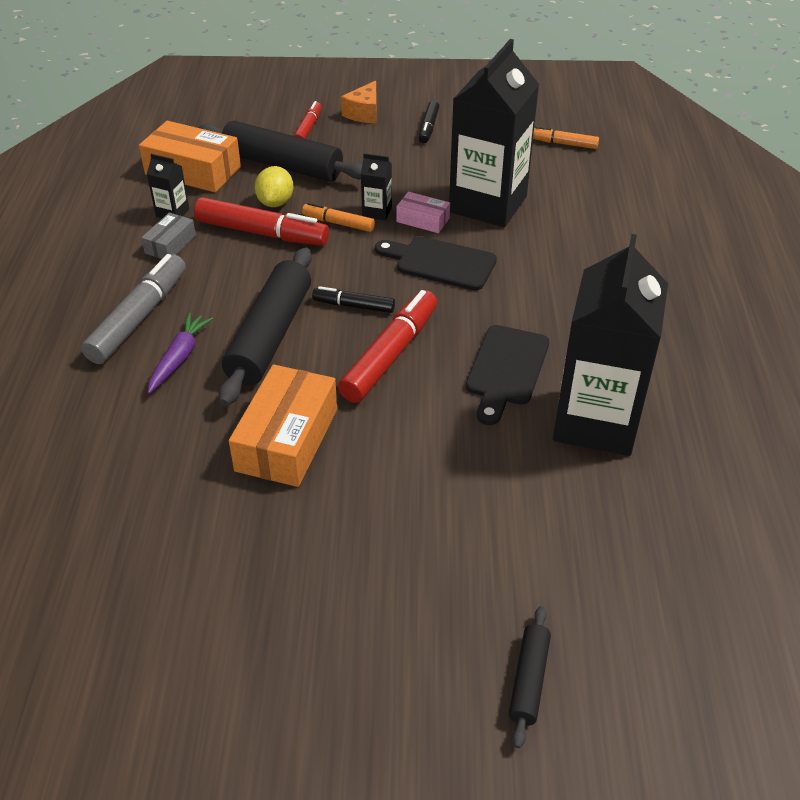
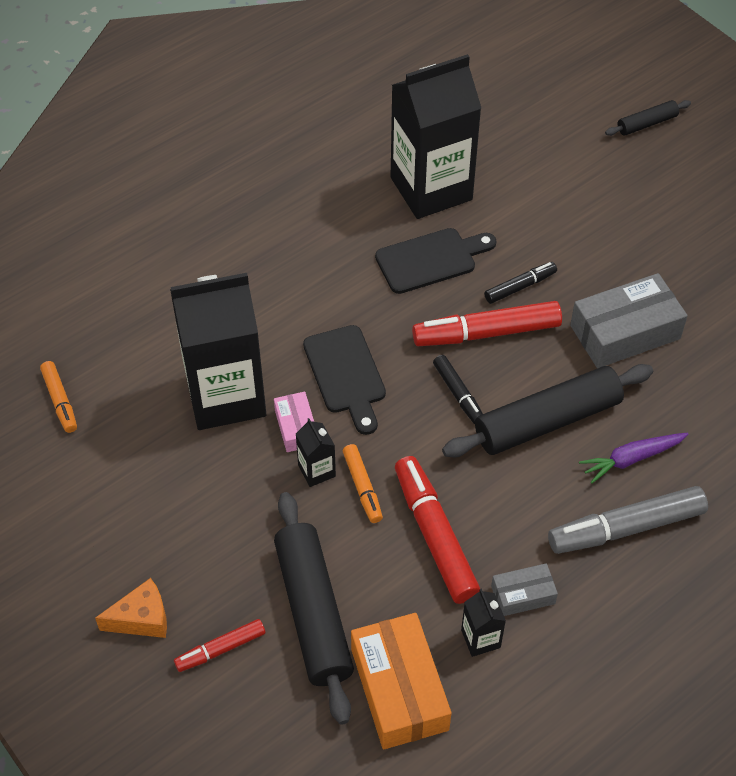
camera: 130 degrees left, 10 degrees up
(275, 202) = (380, 564): yellow lemon -> none
(287, 439) = (625, 332): orange box -> grey box
(428, 127) = (122, 535): black marker -> black marker (520, 287)

